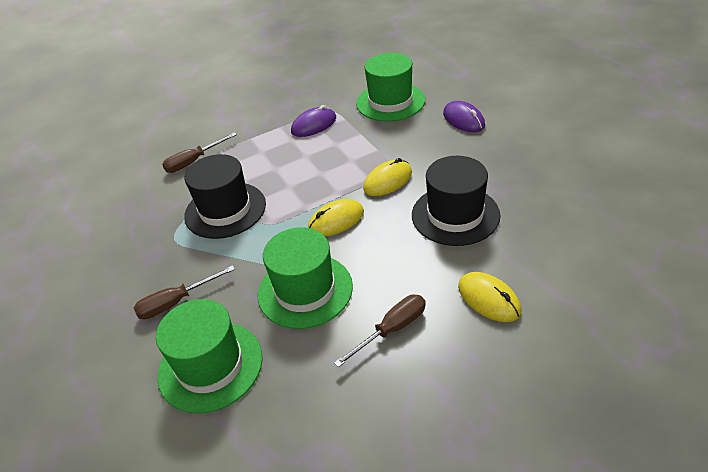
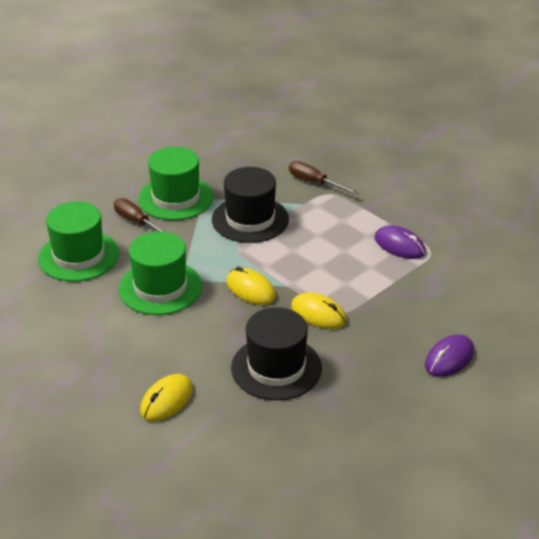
camera: 70 degrees right, 5 degrees down
(390, 102) = (465, 294): green hat -> green hat (175, 198)
(392, 329) = (124, 344): brown screwdriver -> none

